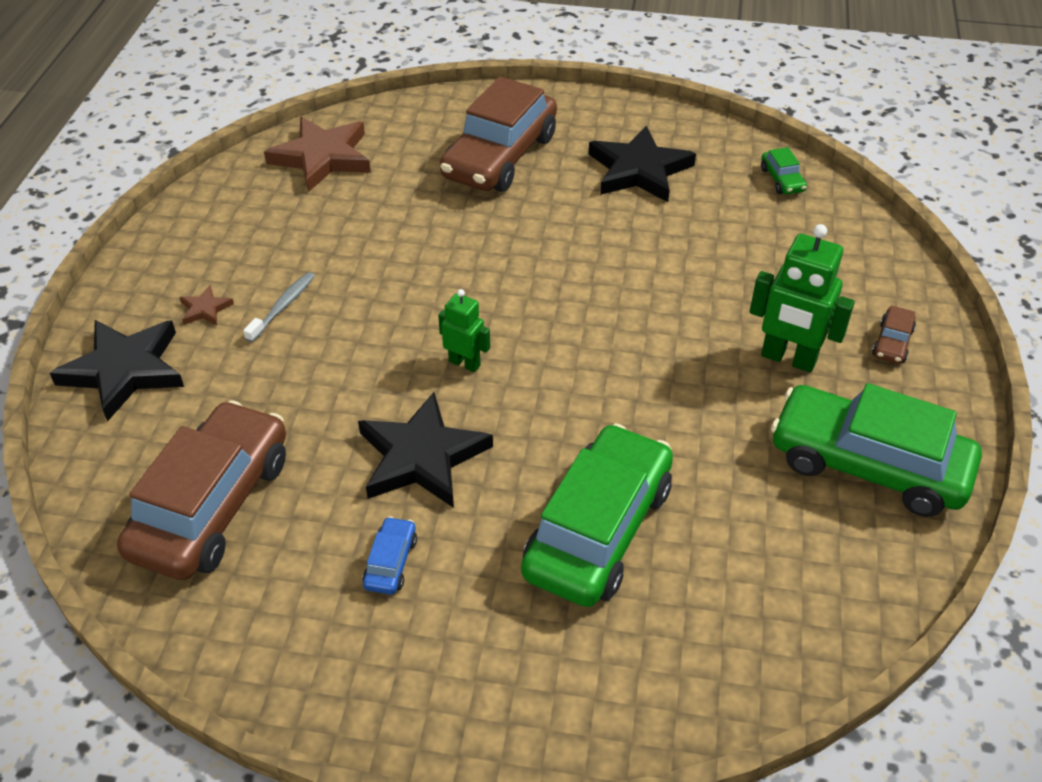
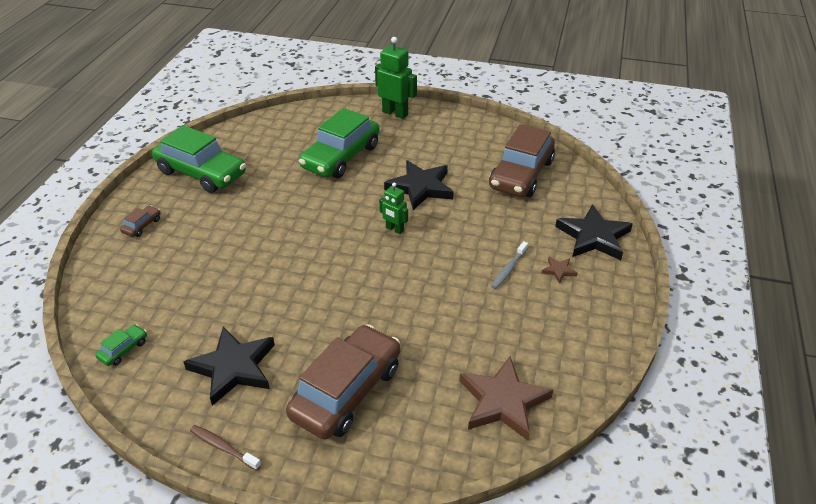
camera: 175 degrees left, 5 degrees down
(390, 562) = (435, 151): blue car -> none
(615, 109) = (223, 447): none -> brown toothbrush
(782, 180) = (123, 349): green car -> green car turned 45 degrees clockwise
(788, 359) = (208, 221): green robot -> green robot (395, 113)

